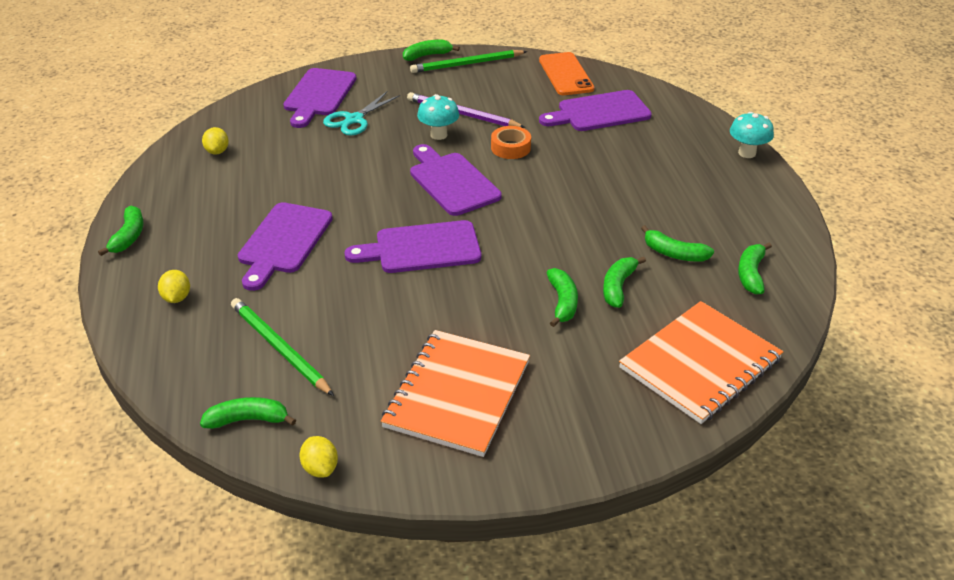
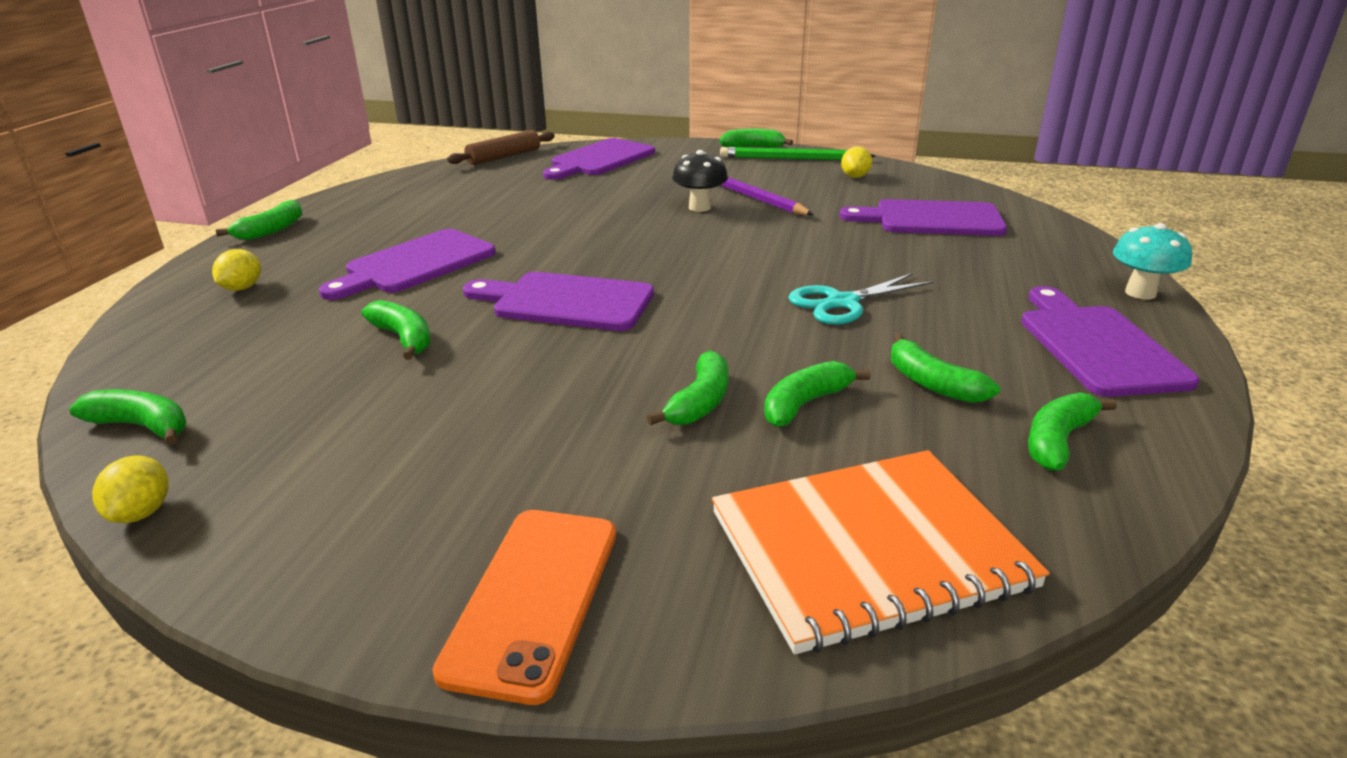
camera: 25 degrees right, 10 degrees down
(217, 151) = (444, 183): yellow lemon -> yellow lemon (855, 177)
(235, 108) = (504, 157): none -> brown rolling pin
(280, 349) = (279, 361): green pencil -> none
(344, 307) = (403, 338): none -> green banana
(354, 119) = (616, 182): turquoise scissors -> turquoise scissors (842, 303)
(438, 135) = (699, 207): turquoise mushroom -> black mushroom
(452, 182) = (672, 249): purple cutting board -> purple cutting board (1097, 346)
(457, 394) = (429, 475): orange notebook -> none
(510, 148) = (779, 232): orange tape -> none
(565, 74) = (912, 182): orange phone -> orange phone (533, 599)

